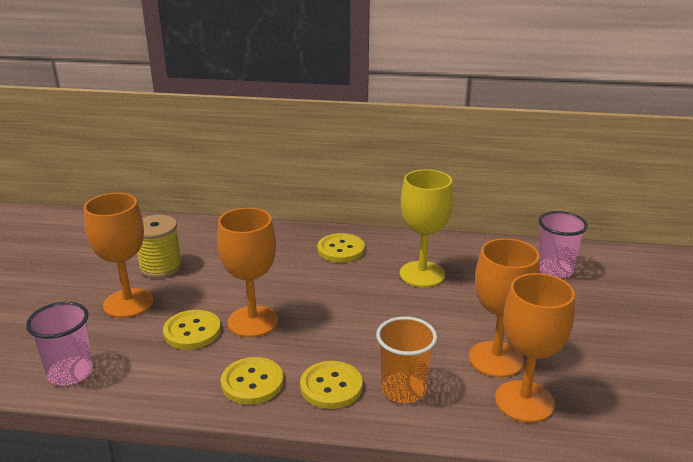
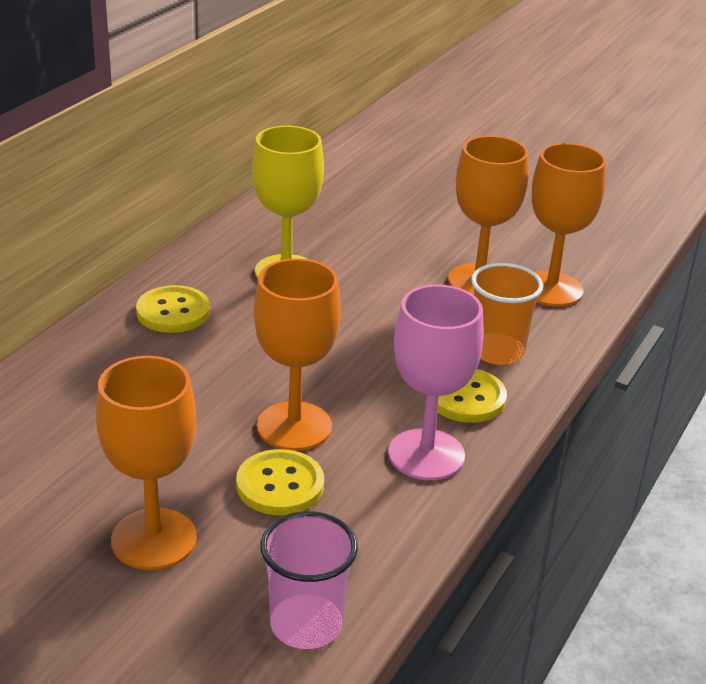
camera: 70 degrees left, 5 degrees up
(161, 267) = (69, 487): yellow spool -> none
(252, 382) = (426, 455): yellow button -> pink goblet
(554, 270) = (346, 192): pink cup -> none

